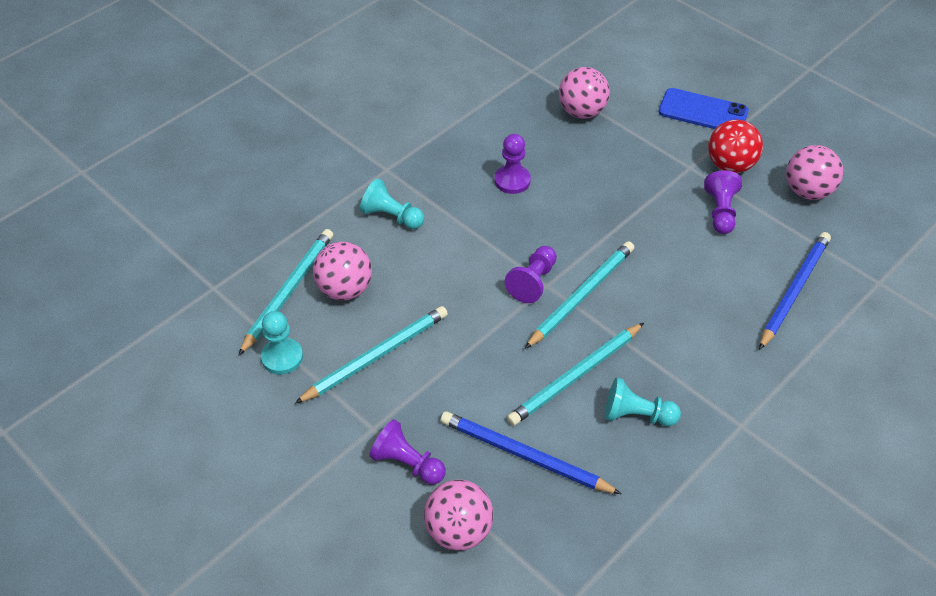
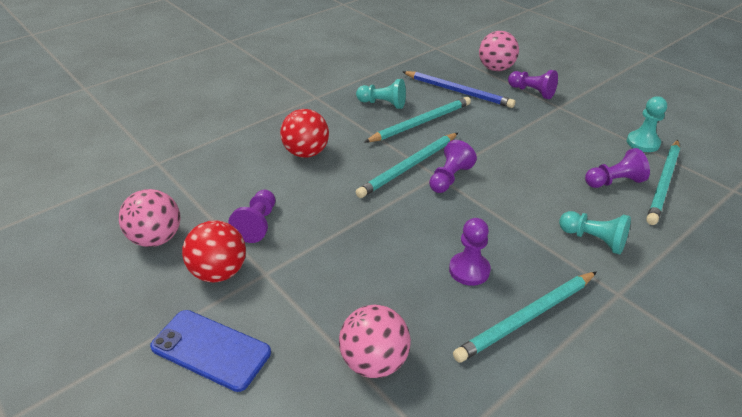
camera: 175 degrees left, 10 degrees down
(345, 289) = (614, 182): pink ball -> purple pawn
(376, 356) = (570, 140): turquoise pencil -> turquoise pencil (526, 318)
(710, 309) = (306, 153): none -> red ball
(794, 290) = (232, 161): blue pencil -> none

